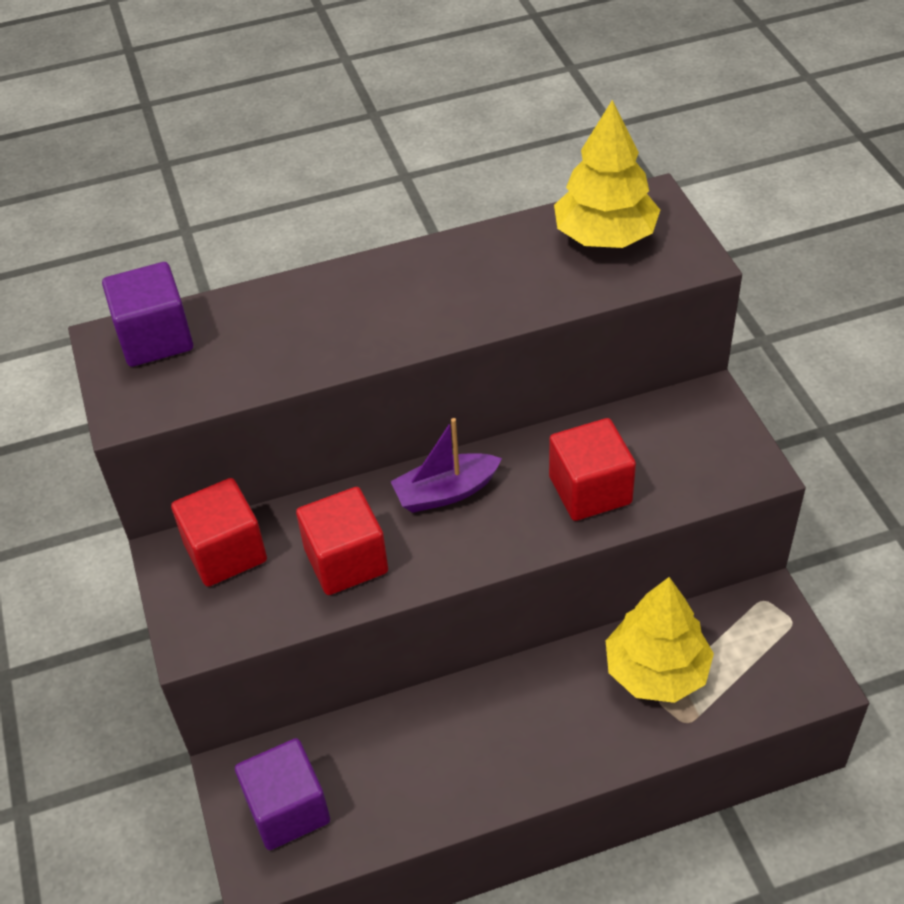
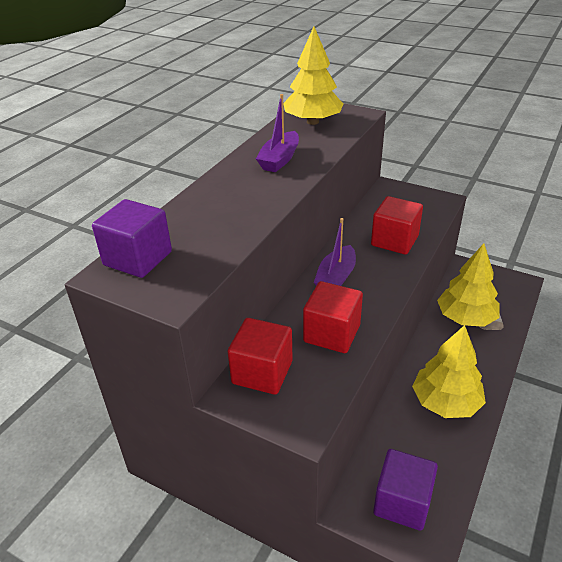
camera: 45 degrees left, 10 degrees down
(470, 282) = (279, 160): none -> purple boat
(476, 751) = (446, 402): none -> yellow tree

